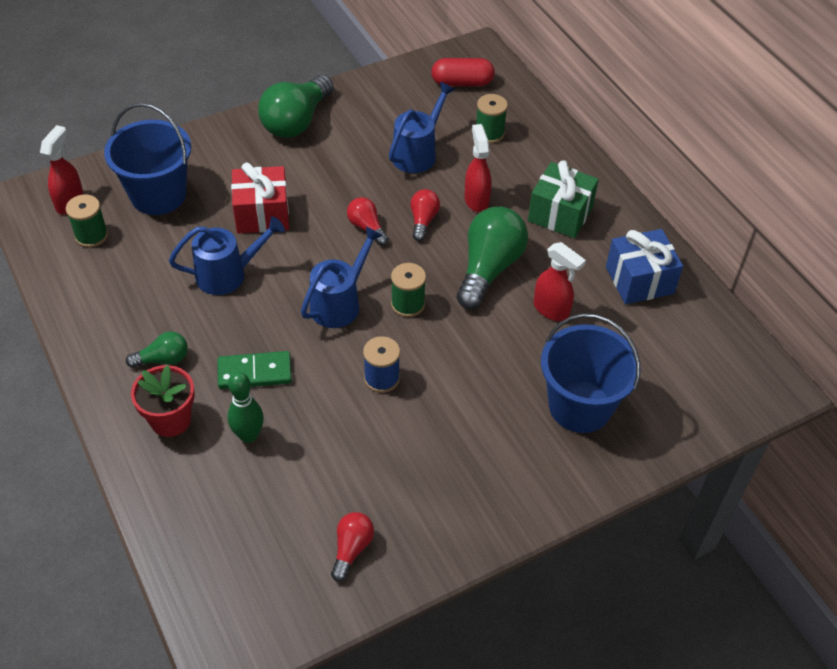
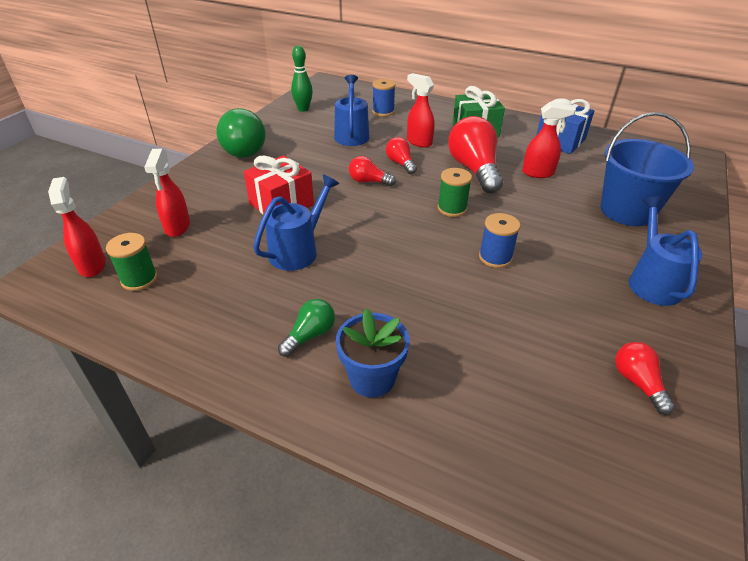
camera: 35 degrees left, 10 degrees down
(158, 195) = (177, 227): blue bucket -> red spray bottle
(170, 420) = (372, 378): red flower pot -> blue flower pot
(248, 435) = (452, 350): green bowling pin -> green bowling pin (303, 109)
(255, 372) = (400, 303): green domino -> none
(340, 303) = (406, 229): blue watering can -> blue watering can (652, 281)
(462, 83) = (335, 97): red capsule -> none
(489, 133) = (383, 111): green spool -> blue spool
(489, 269) = (474, 170): green light bulb -> red light bulb

